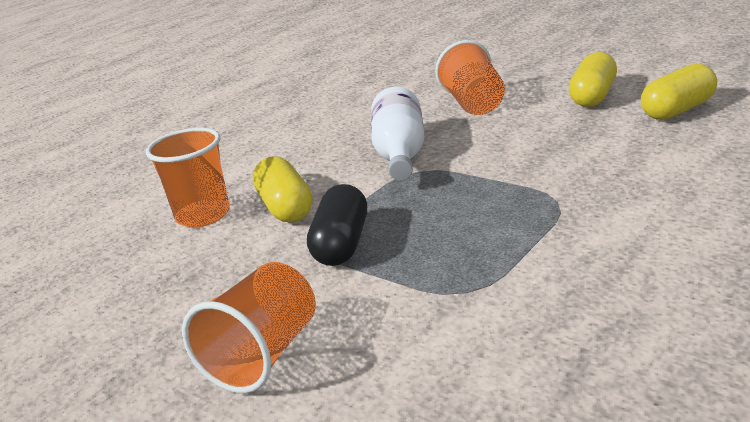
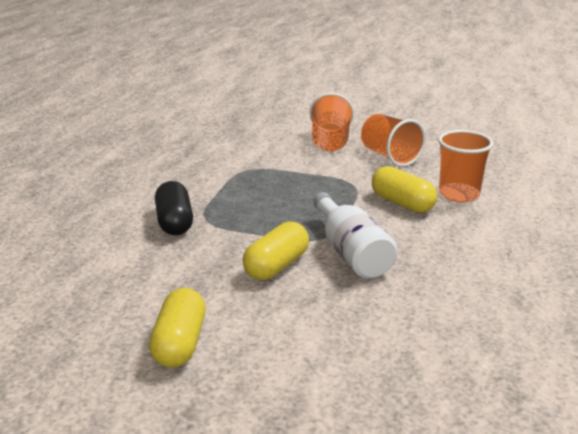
camera: 155 degrees right, 0 degrees up
(342, 244) = (336, 185): black capsule -> black capsule (174, 222)
(473, 104) = (317, 327): orange cup -> orange cup (389, 156)
(677, 110) = (93, 320): yellow capsule -> yellow capsule (276, 266)

